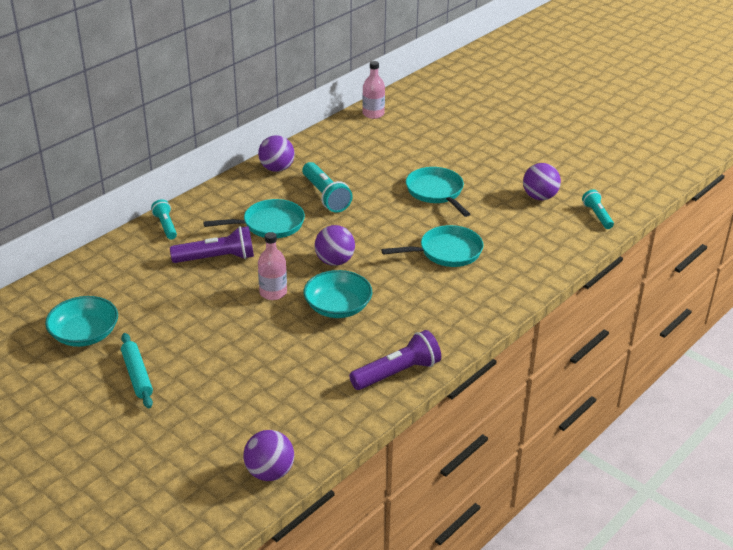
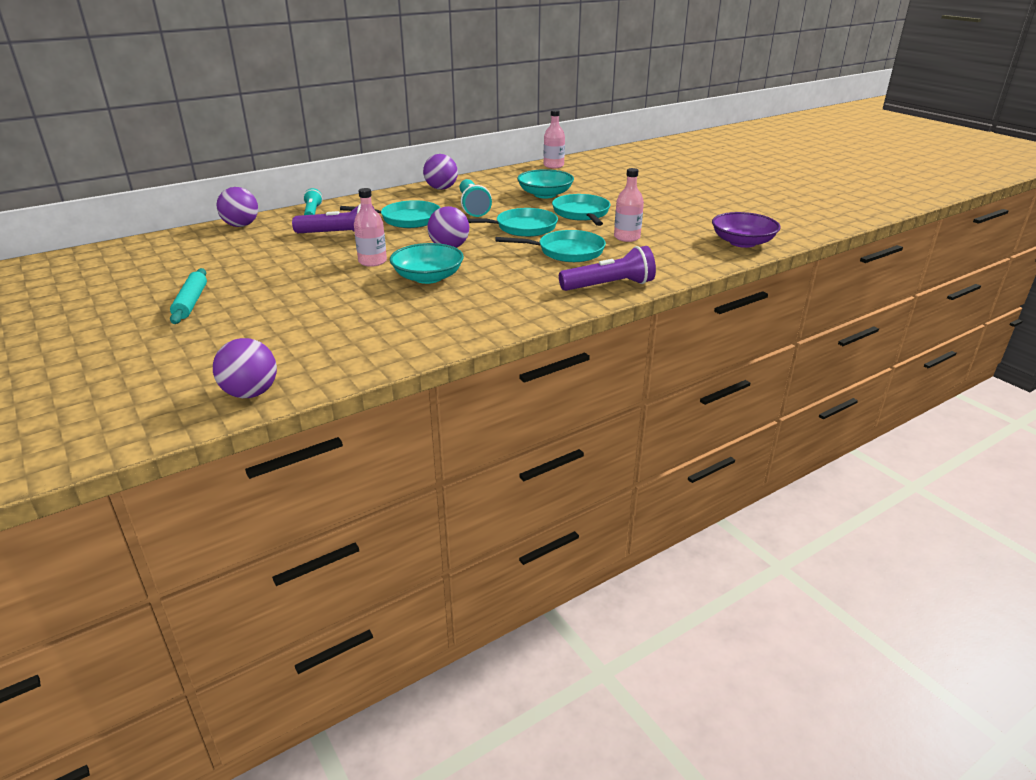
camera: 15 degrees right, 5 degrees down
(84, 334) = (173, 270): turquoise bowl -> turquoise bowl (545, 194)
(389, 222) = (522, 228): none -> turquoise pan
(397, 373) = (453, 331): purple flashlight -> purple flashlight (609, 286)
(492, 223) = (627, 237): none -> pink bottle
(539, 197) = (686, 225): purple ball -> purple ball (241, 225)
(597, 215) = (742, 242): turquoise flashlight -> purple bowl

